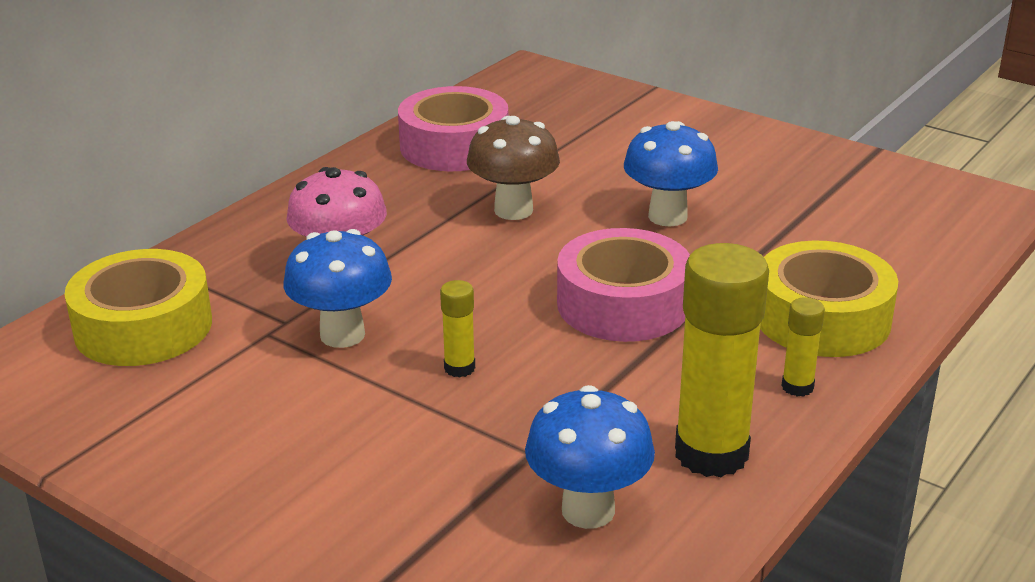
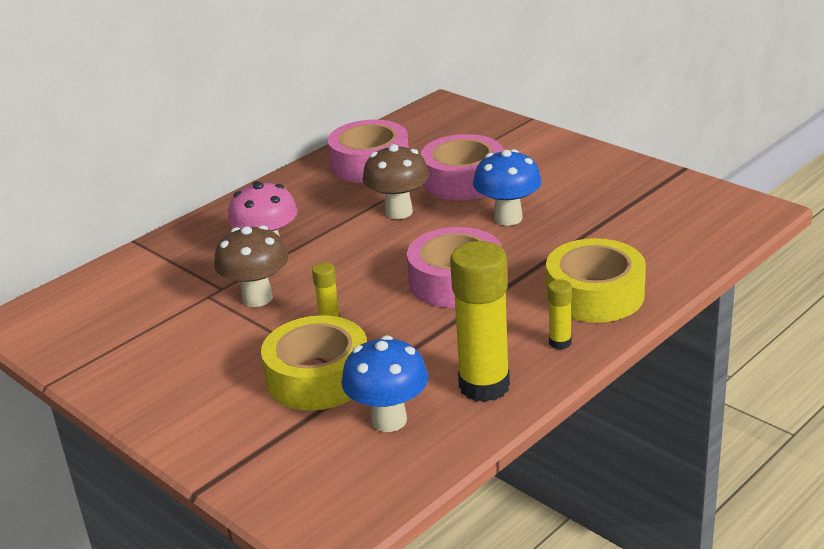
camera: 10 degrees right, 0 degrees up
(143, 327) = (127, 289): yellow tape -> yellow tape (318, 377)
(342, 335) = (257, 298): blue mushroom -> brown mushroom
(590, 166) = (463, 180): none -> pink tape

